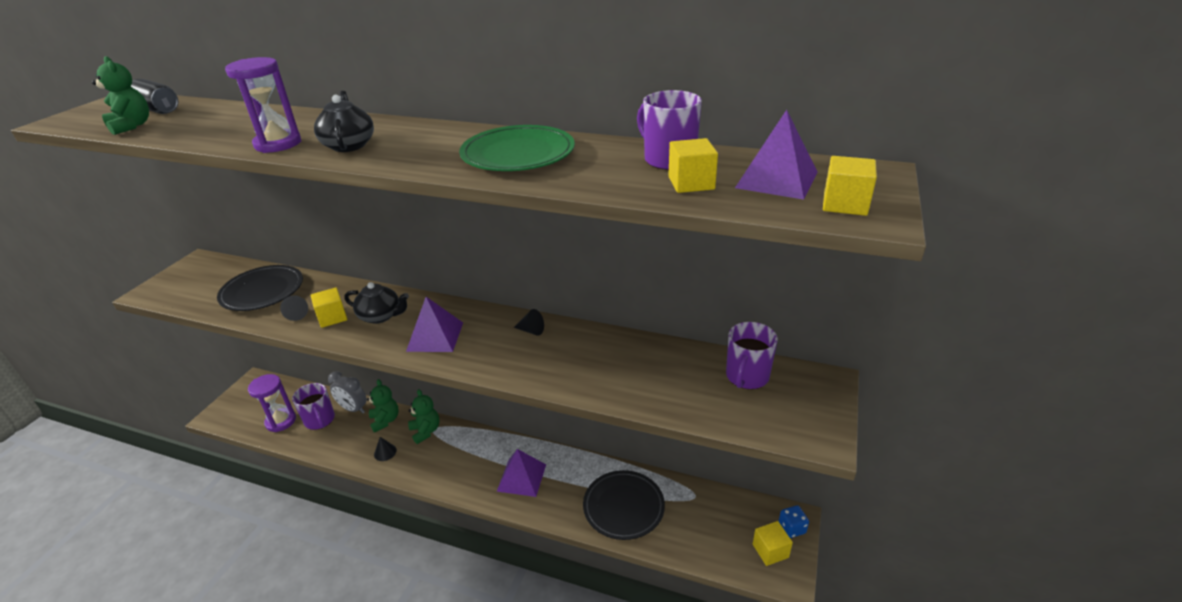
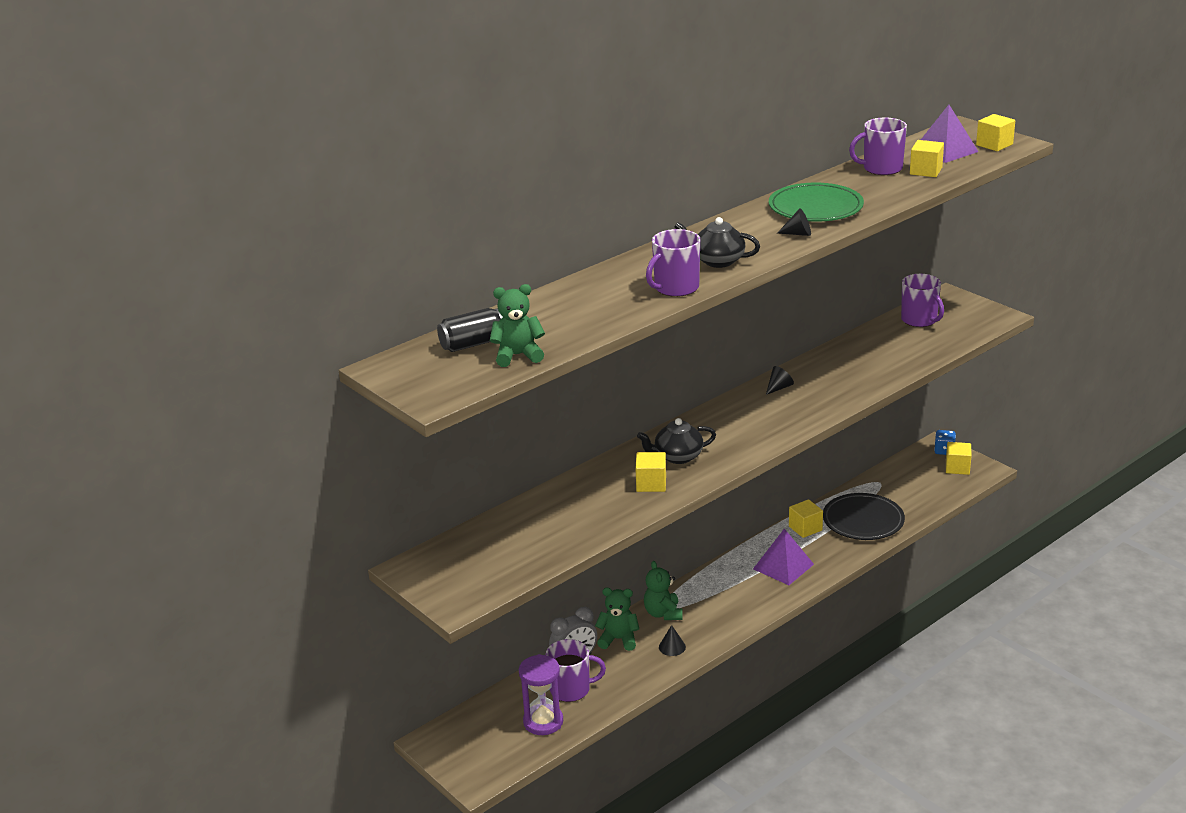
camera: 60 degrees left, 5 degrees down
(262, 291) = (547, 523): black plate -> none
(278, 144) = (675, 288): purple hourglass -> purple mug
(298, 314) = (622, 503): black cone -> black cone (798, 234)
(381, 316) = (677, 457): black teapot -> black teapot turned 150 degrees counterclockwise
(425, 431) = (663, 613): green teddy bear -> green teddy bear turned 105 degrees counterclockwise
(435, 336) = (742, 433): purple pyramid -> none
(586, 471) = (805, 528): none -> yellow cube

